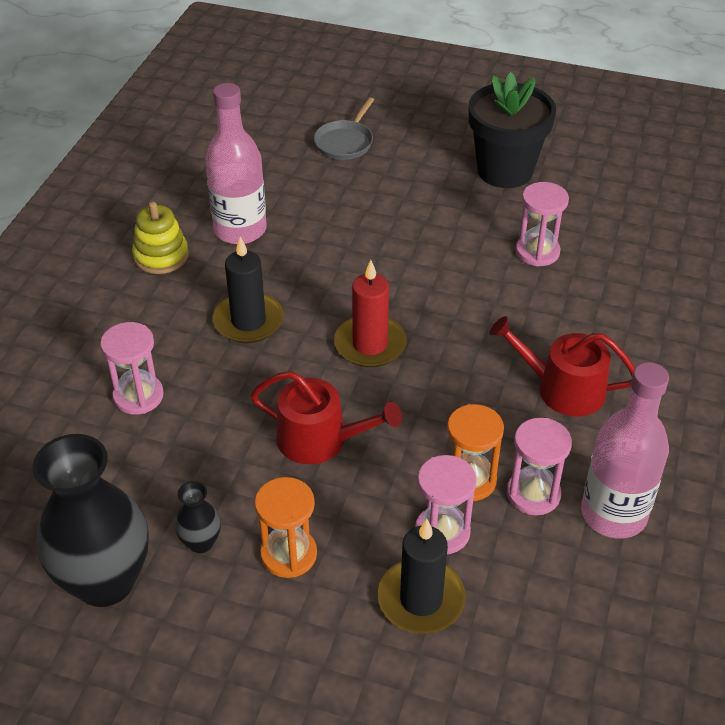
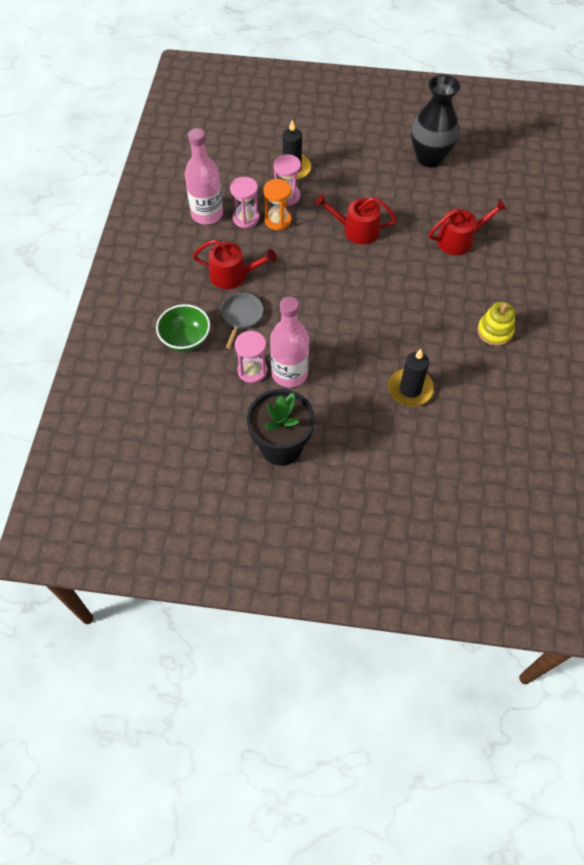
camera: 170 degrees right, 15 degrees up
(138, 396) = (459, 240): pink hourglass -> red watering can
(201, 542) = (395, 177): black vase -> none
(240, 230) = (454, 360): pink bottle -> pink bottle (289, 373)
(248, 321) = (420, 292): black candle -> black candle (410, 389)
(288, 554) = (354, 178): orange hourglass -> none
(345, 142) = (410, 460): grey pan -> grey pan (241, 316)
(370, 344) = (345, 287): red candle -> none
(641, 302) = (185, 339): none -> green bowl

